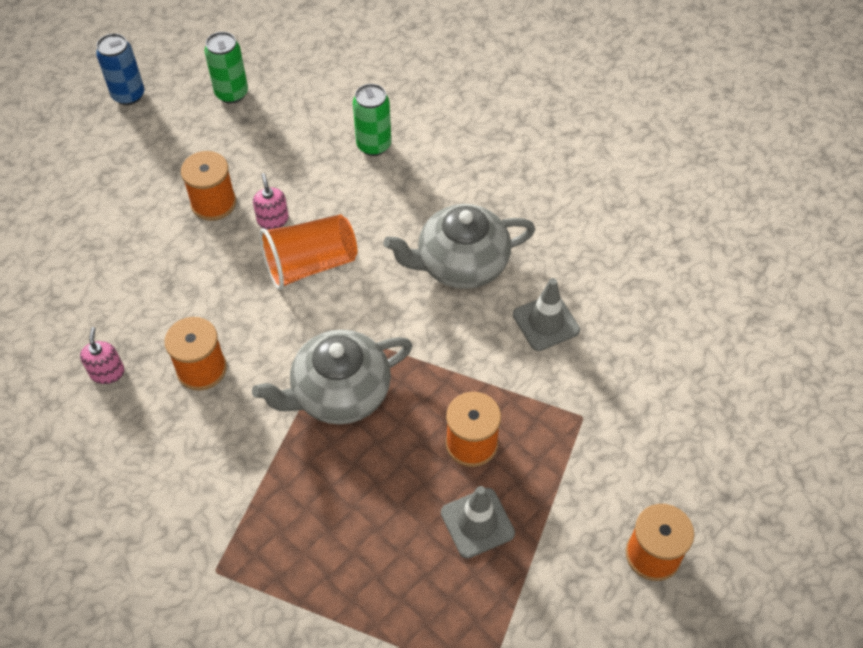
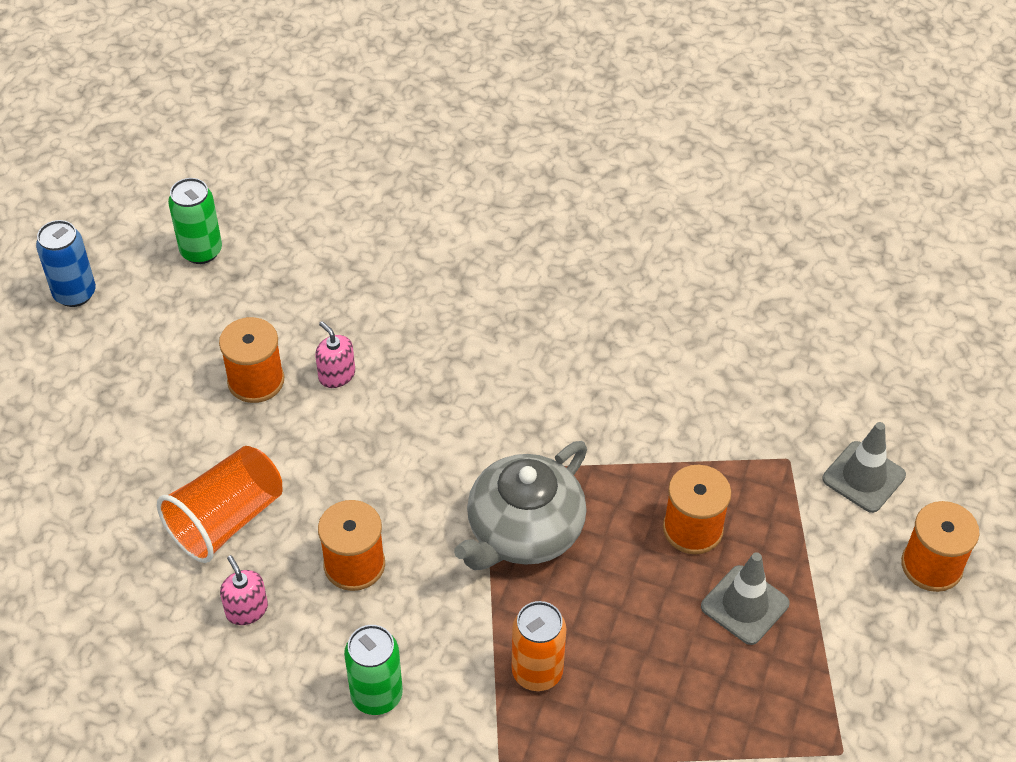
camera: 25 degrees left, 5 degrees down
(285, 508) = (537, 672): none -> orange can
(310, 265) = (409, 408): orange cup -> orange cup (226, 520)
(373, 145) = (403, 255): green can -> green can (376, 695)
(461, 264) = (574, 349): grey teapot -> none
(546, 322) = (697, 378): grey traffic cone -> grey traffic cone (863, 477)

